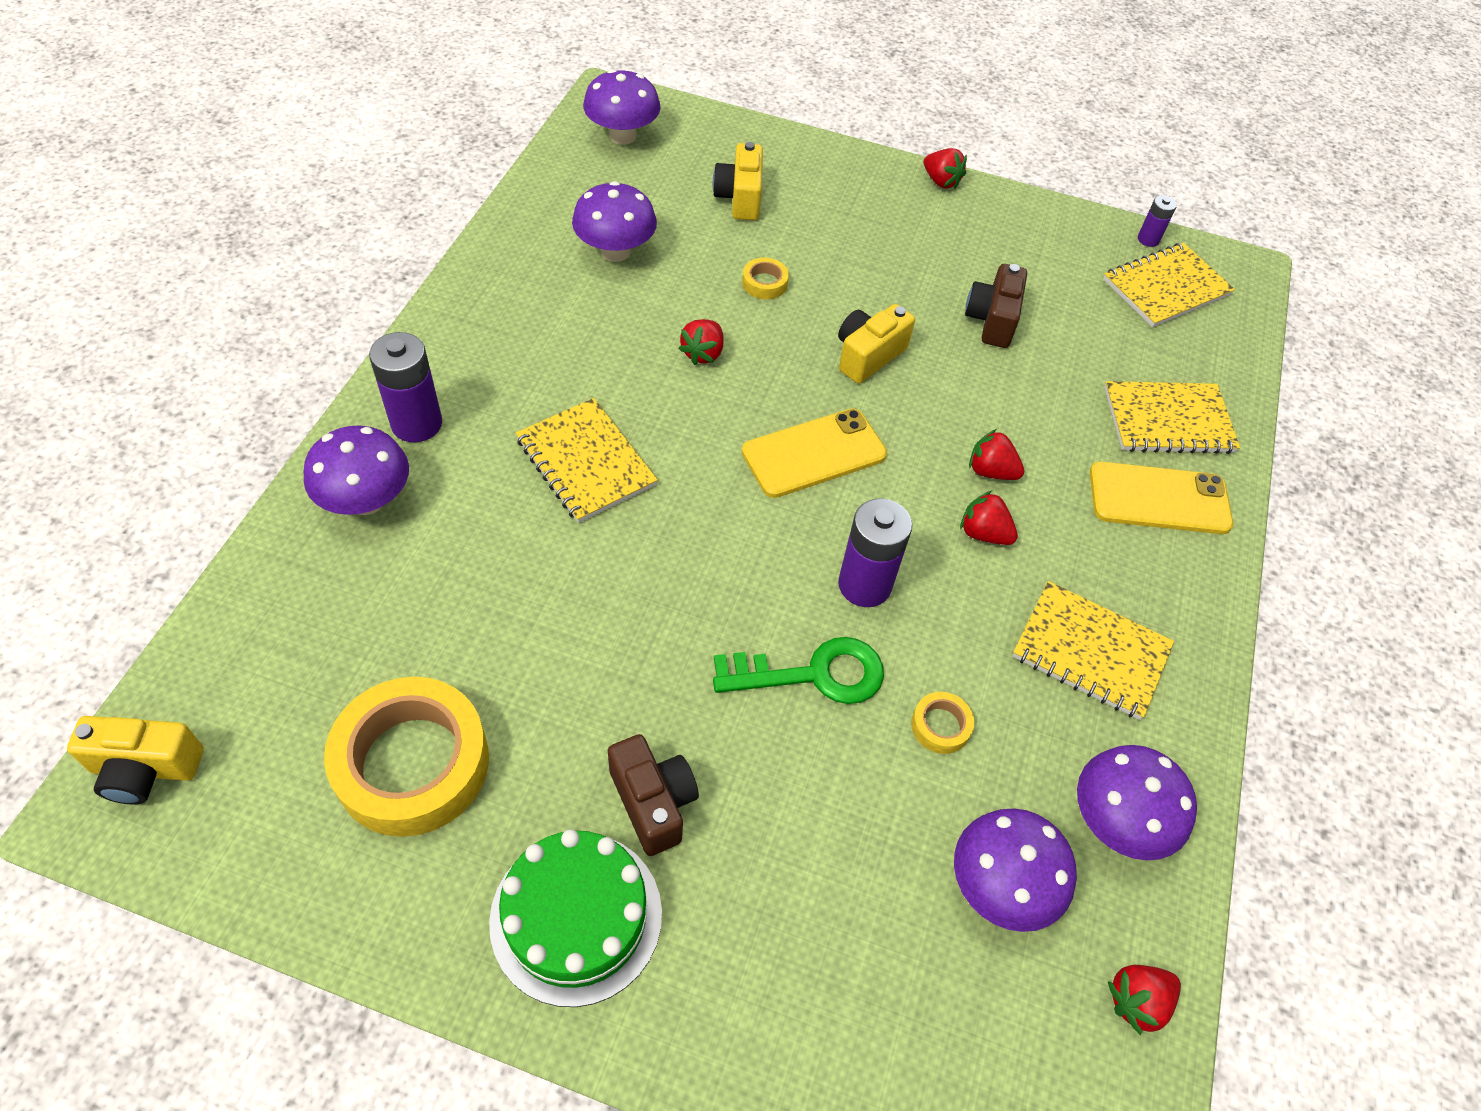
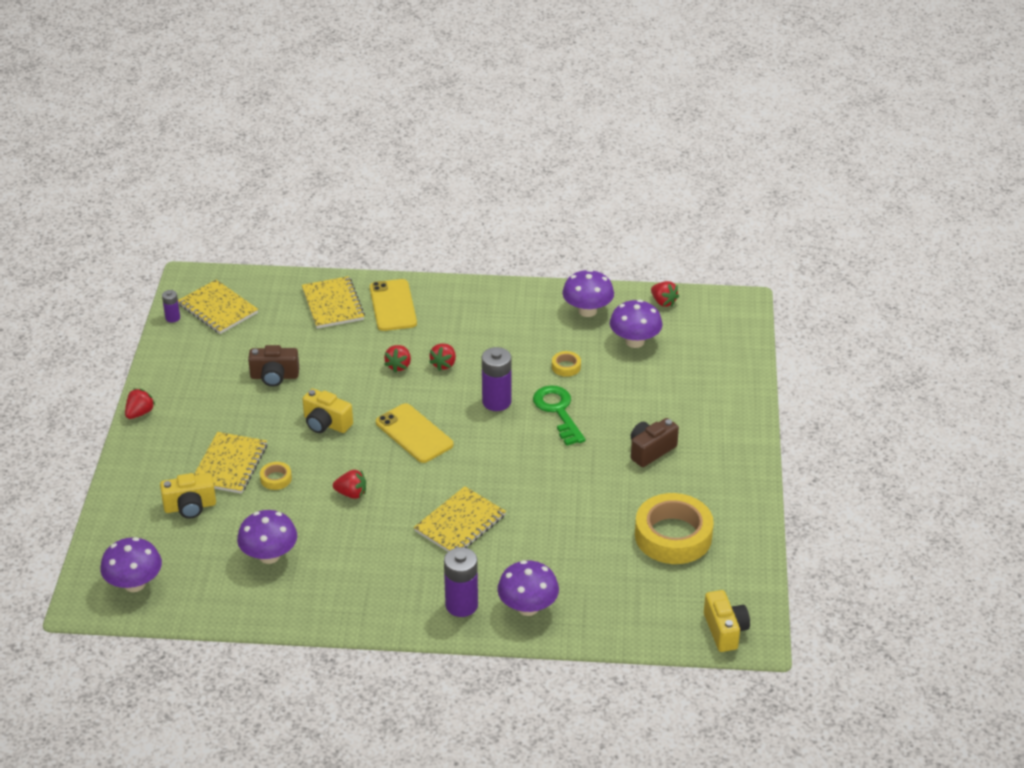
camera: 100 degrees left, 15 degrees down
(576, 917) = (714, 462): green cake -> none
(1090, 652) = (502, 323): yellow notebook -> yellow notebook (230, 465)

